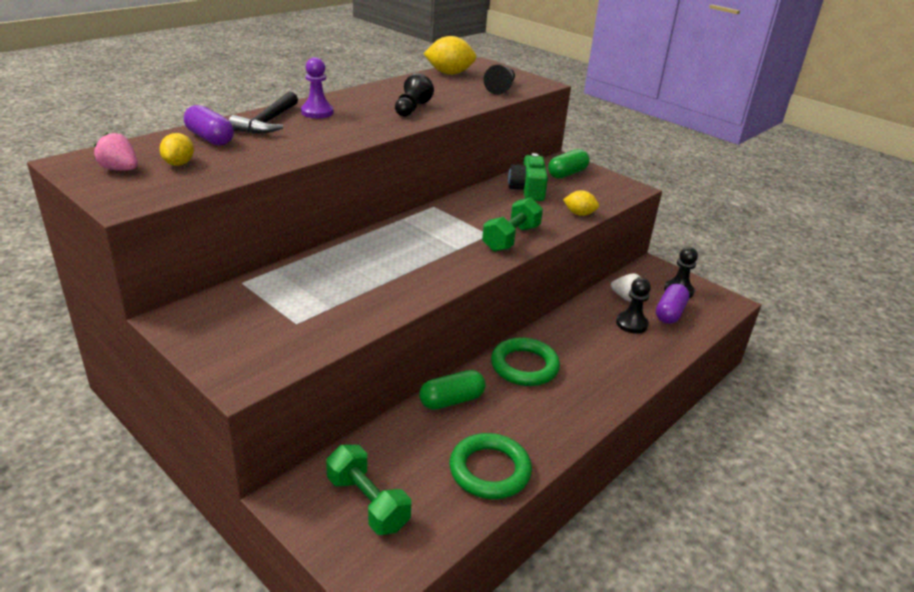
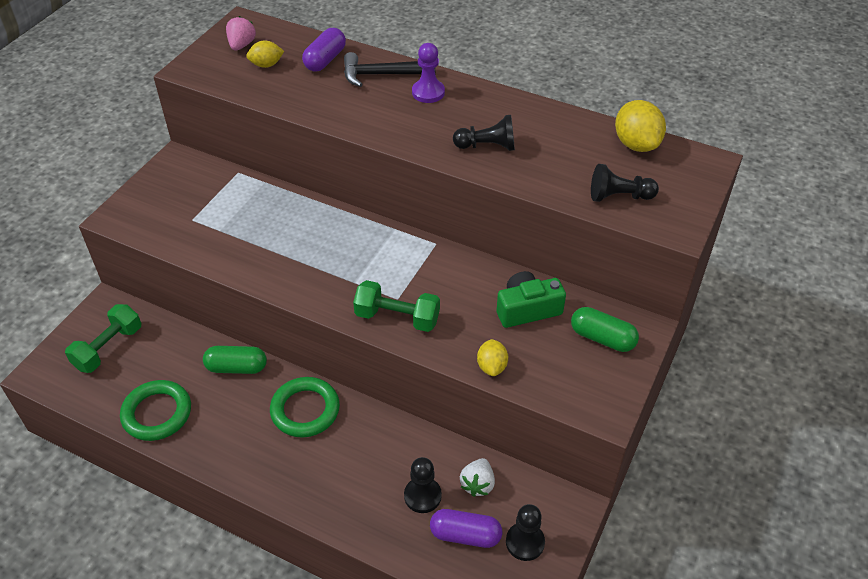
camera: 75 degrees right, 15 degrees up
(451, 400) = (237, 367): green capsule -> green capsule turned 45 degrees counterclockwise

